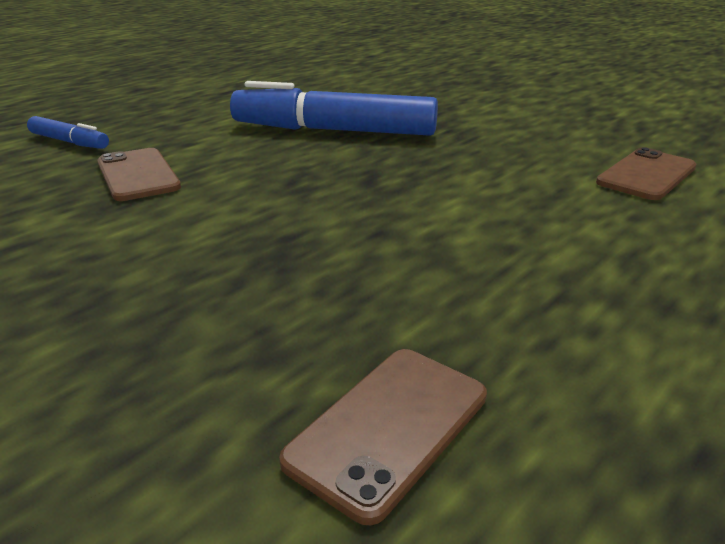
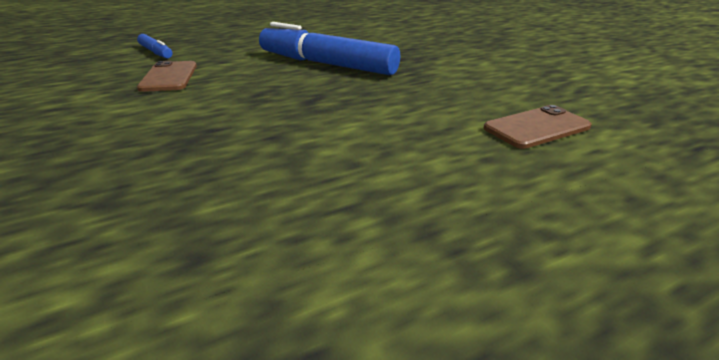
camera: 20 degrees right, 0 degrees up
(388, 427) = (115, 267): brown phone -> none

